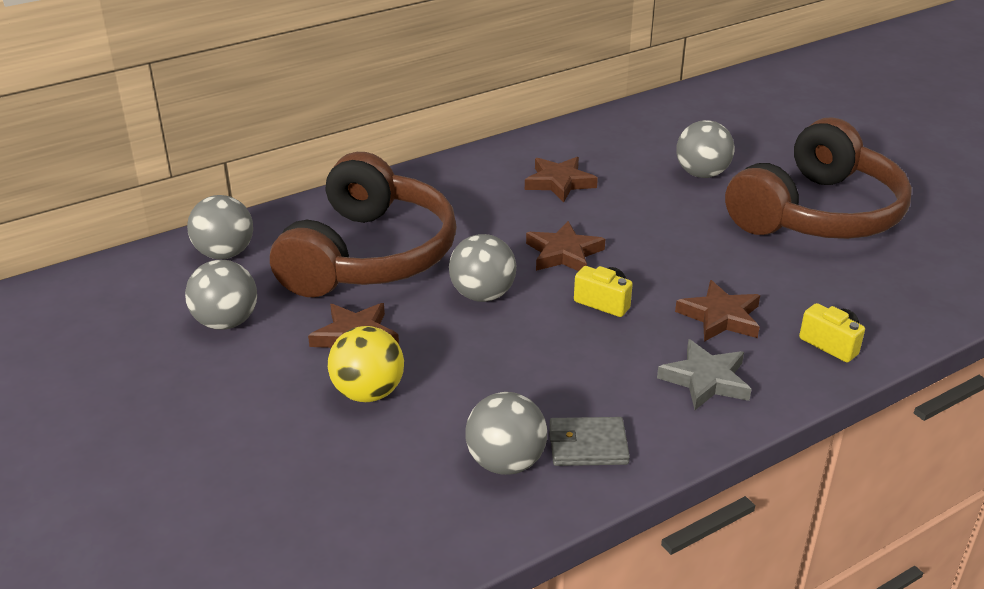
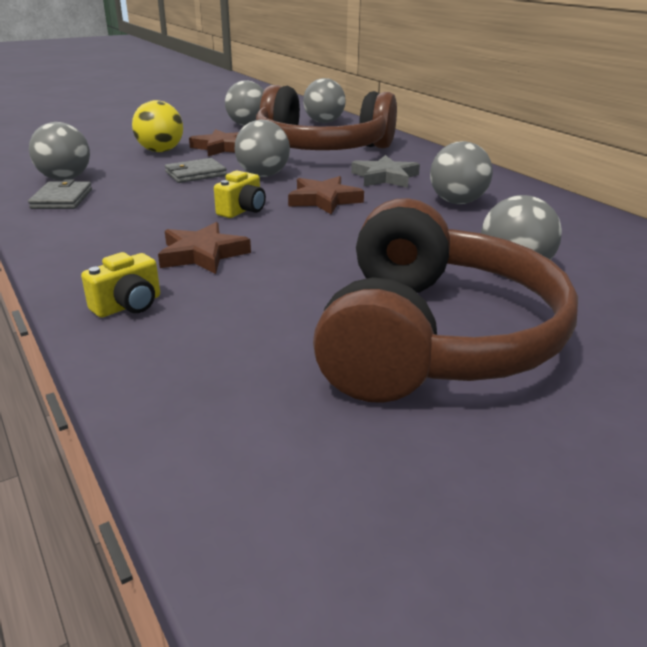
camera: 90 degrees right, 5 degrees down
(478, 347) = (195, 174): none -> grey wallet
(559, 182) = (457, 202): brown star -> grey ball
(705, 380) = (109, 240): grey star -> grey star (385, 177)
(817, 213) = (433, 337): brown headphones -> brown headphones turned 120 degrees counterclockwise

